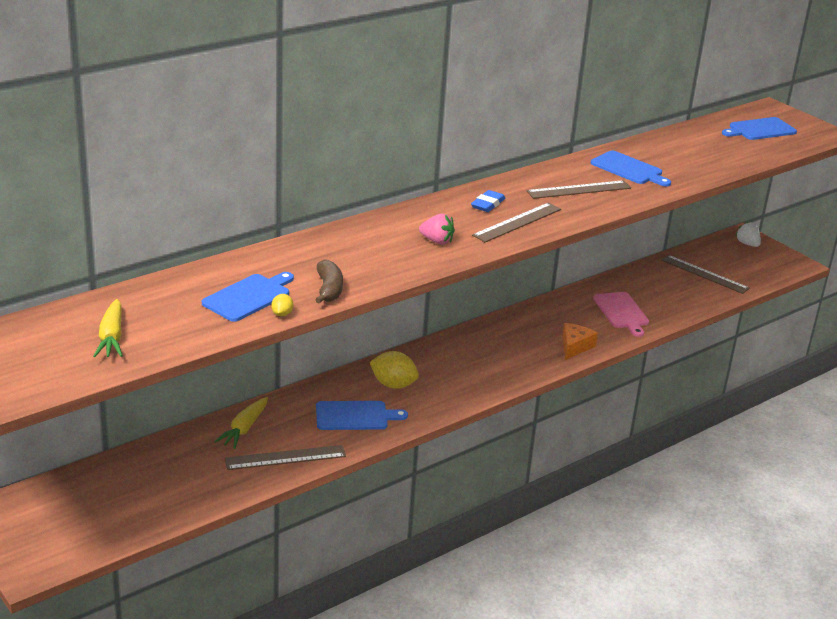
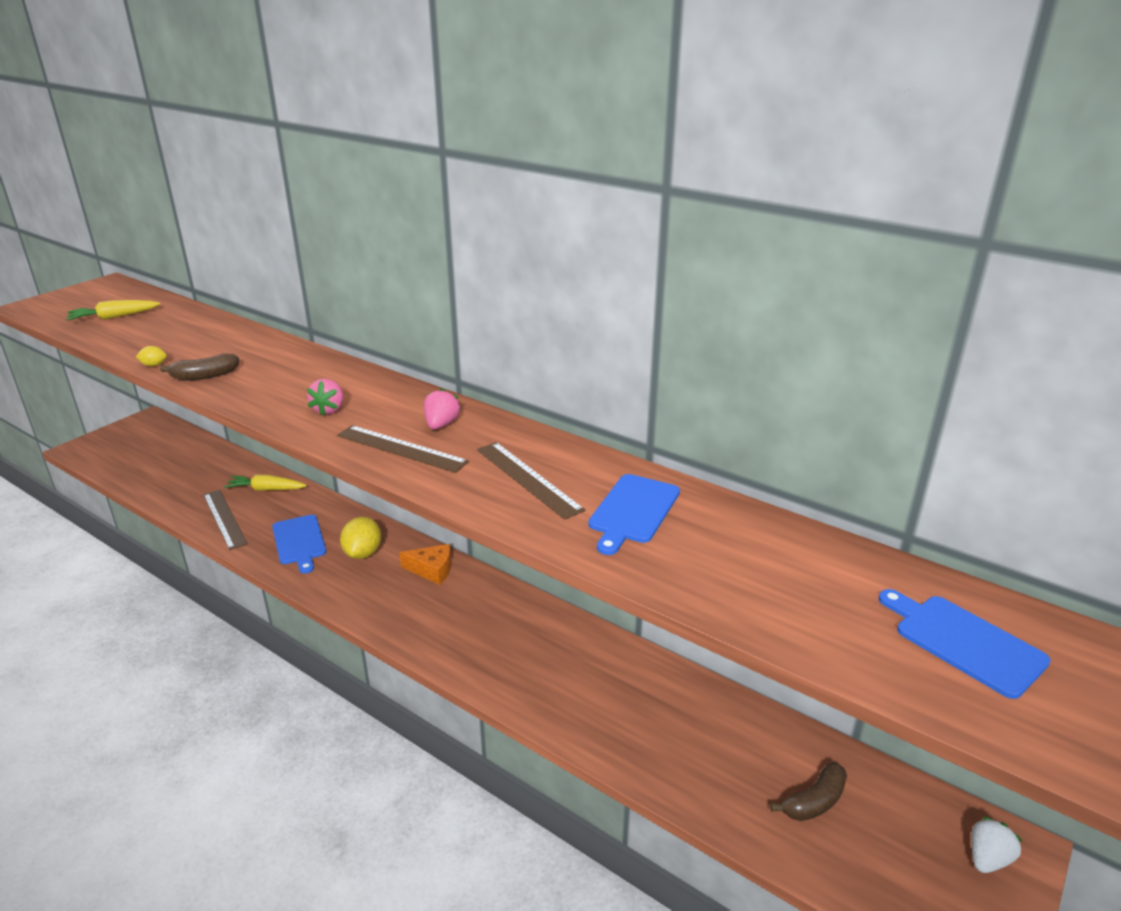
camera: 75 degrees right, 0 degrees up
(249, 297) = (186, 348): blue cutting board -> none
(487, 204) = (441, 425): blue eraser -> pink strawberry
(575, 346) = (503, 677): orange cheese -> orange cheese (432, 570)
(621, 312) = (621, 712): pink cutting board -> none
(704, 274) = (814, 801): brown ruler -> brown banana

